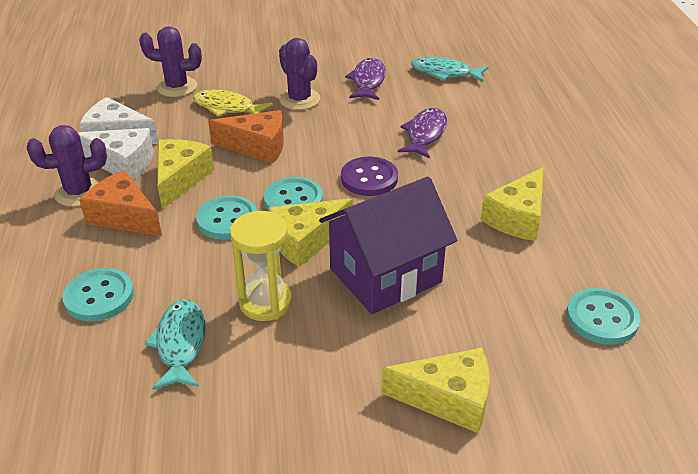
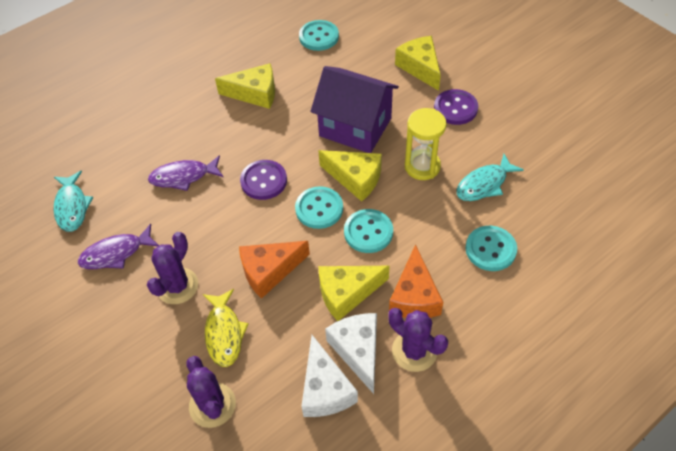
camera: 120 degrees left, 15 degrees up
(257, 146) = (269, 271): orange cheese -> orange cheese turned 90 degrees counterclockwise
(329, 392) = (455, 108): none -> purple button

